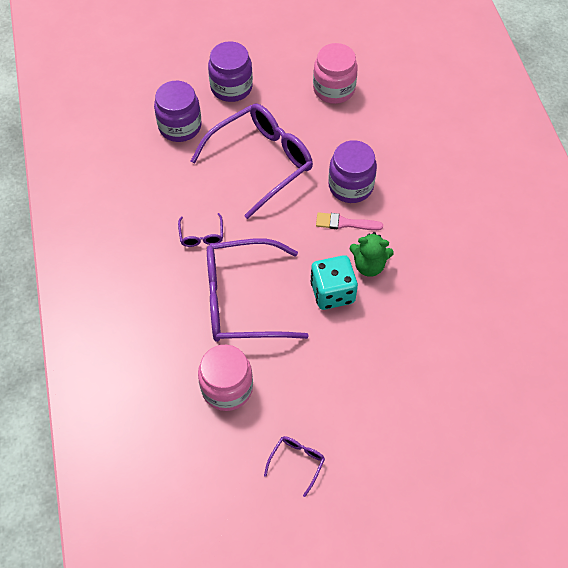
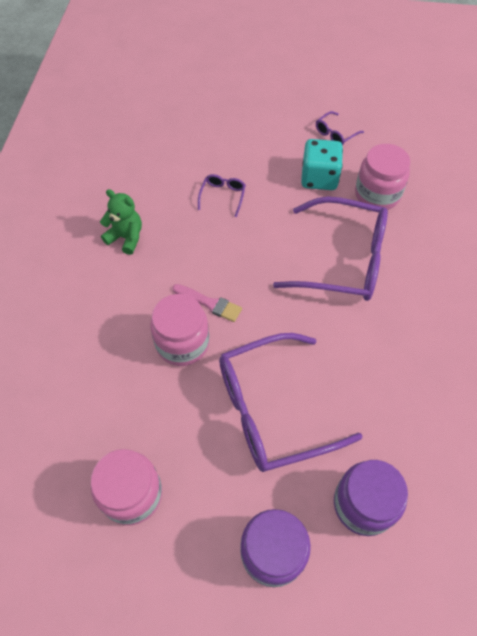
camera: 160 degrees left, 0 degrees up
(201, 235) = (368, 338): purple glasses -> purple glasses (223, 196)
(332, 292) = (254, 241): turquoise dice -> turquoise dice (319, 178)
(350, 186) = (182, 343): purple jar -> pink jar
(369, 265) = (207, 255): green teddy bear -> green teddy bear (126, 237)

